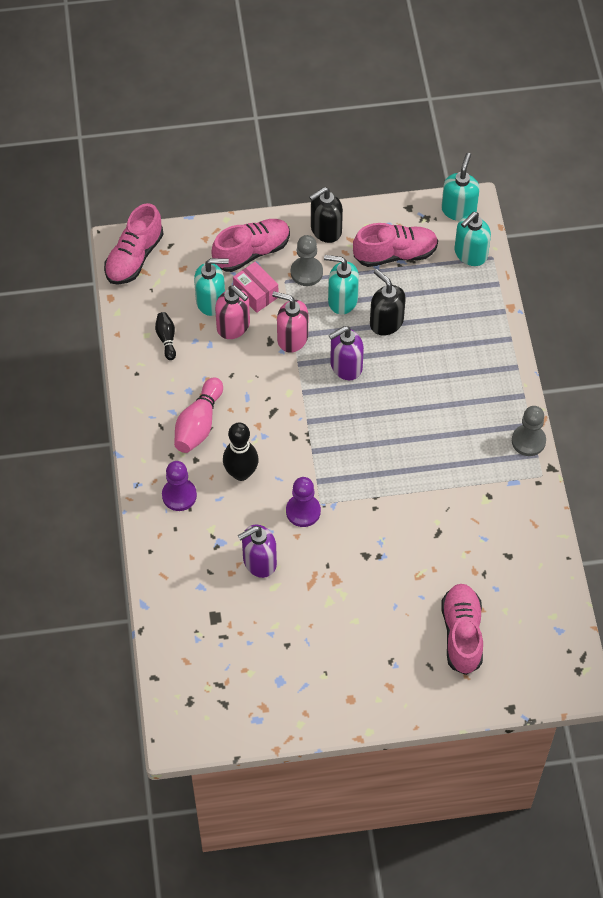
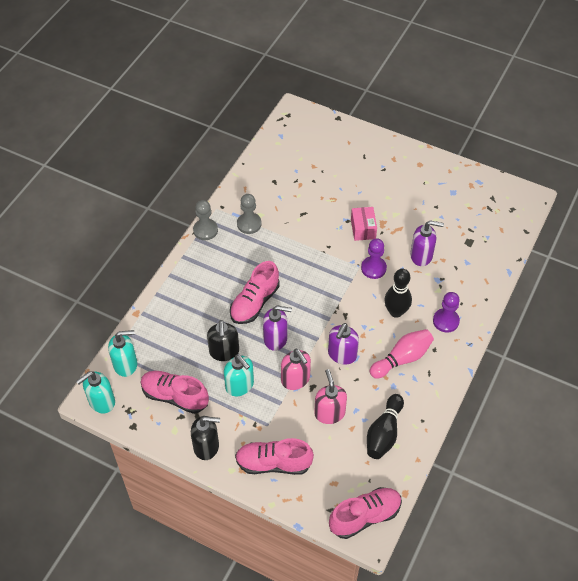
camera: 145 degrees left, 5 degrees down
(166, 339) = (384, 433): black bowling pin -> black bowling pin, size x1.76
(211, 301) = (332, 442): turquoise soap dispenser -> none
(256, 293) = (295, 428): pink box -> pink box (363, 229)
(264, 391) = (342, 355): none -> purple soap dispenser
(306, 272) = (247, 422): grey pawn -> grey pawn (249, 224)
(462, 634) = (334, 160): pink shoe -> pink shoe (255, 302)

